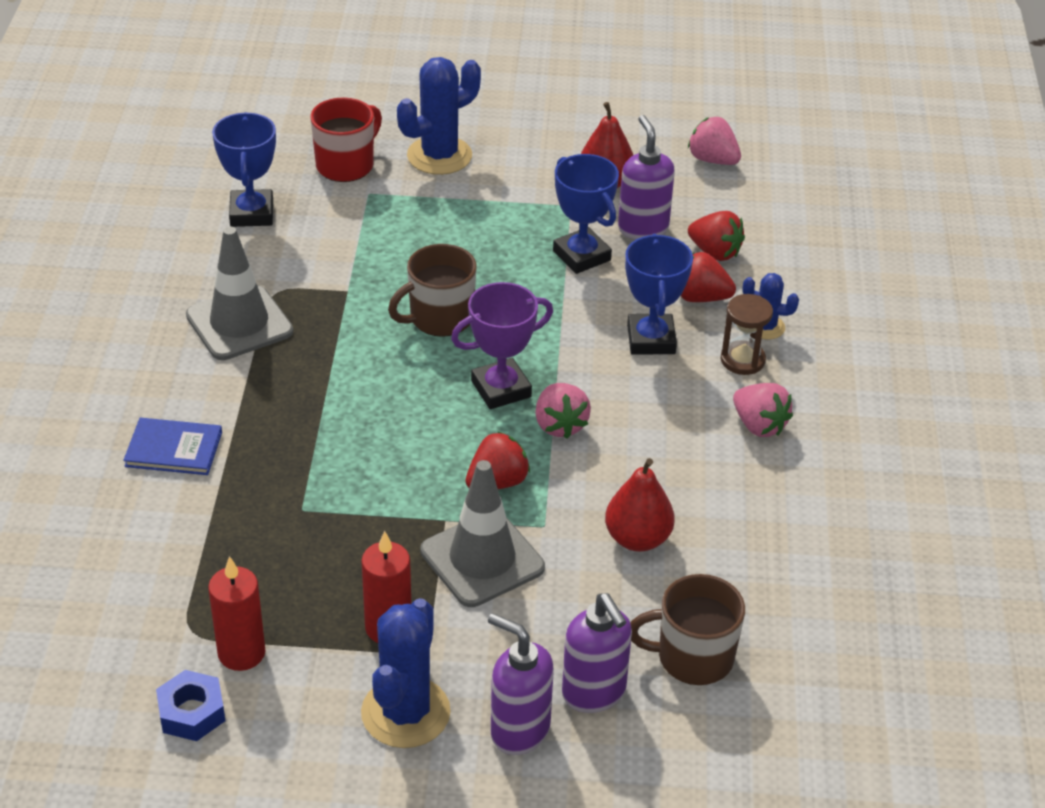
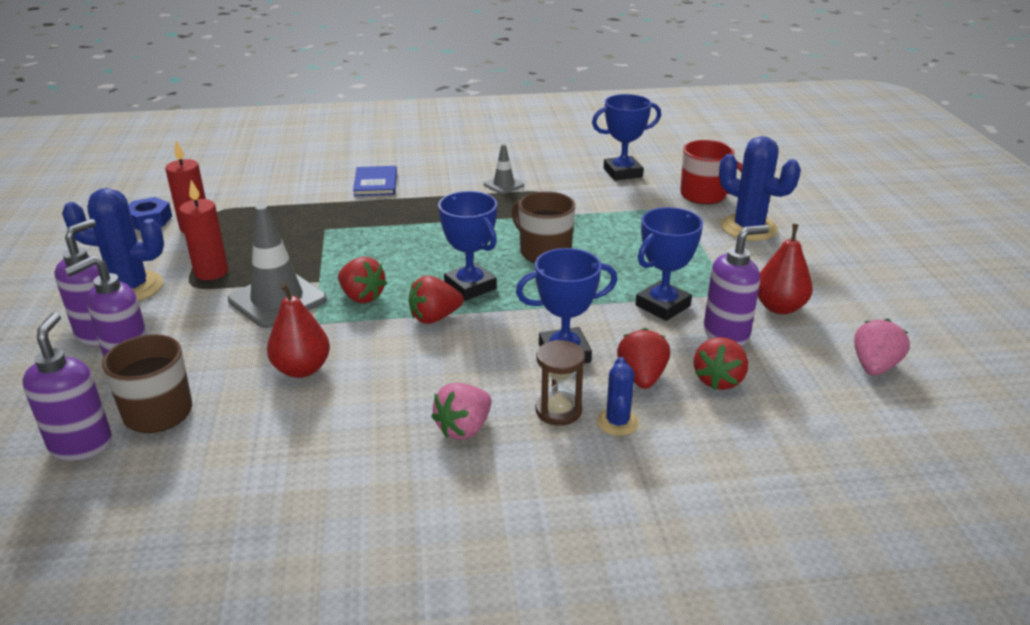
camera: 80 degrees right, 10 degrees down
(239, 323) = (503, 185): grey traffic cone -> grey traffic cone, size x0.52
(501, 389) = (470, 286): purple trophy -> blue trophy
(560, 425) = (434, 317): pink strawberry -> red strawberry
(742, 718) = (81, 445): none -> purple soap dispenser

